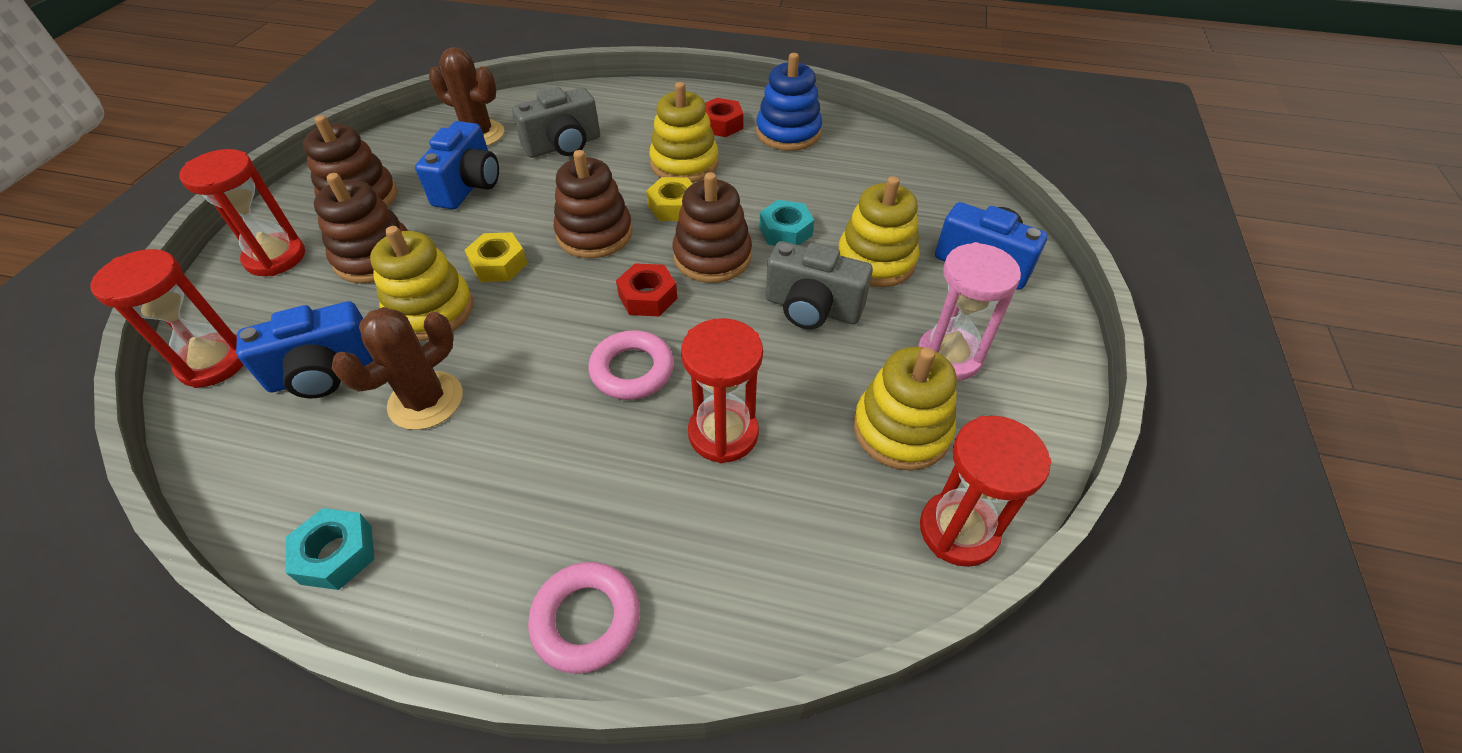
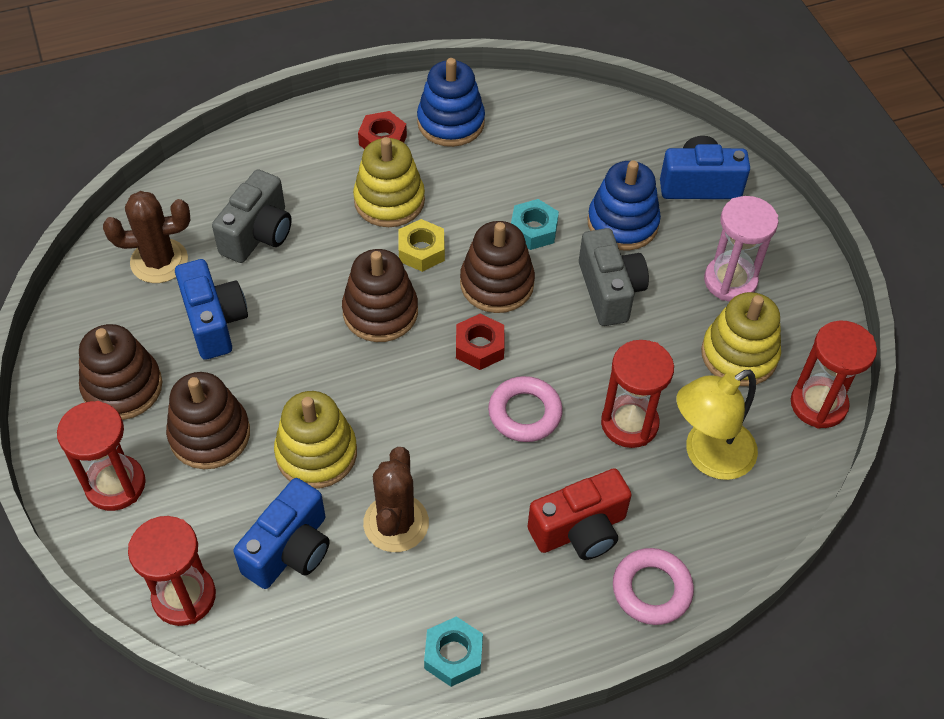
camera: 35 degrees left, 5 degrees up
(499, 264) = (328, 383): yellow nut -> none
(575, 507) = (580, 530): none -> red camera
(778, 513) = (708, 456): none -> yellow lamp
(812, 308) = (609, 291): grey camera -> grey camera turned 90 degrees counterclockwise
(875, 261) = (622, 223): yellow stacking toy -> blue stacking toy

